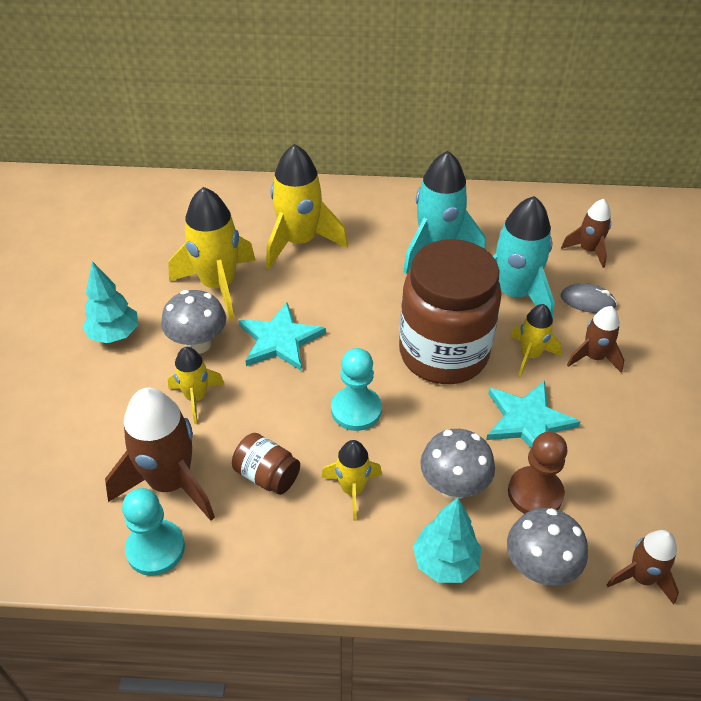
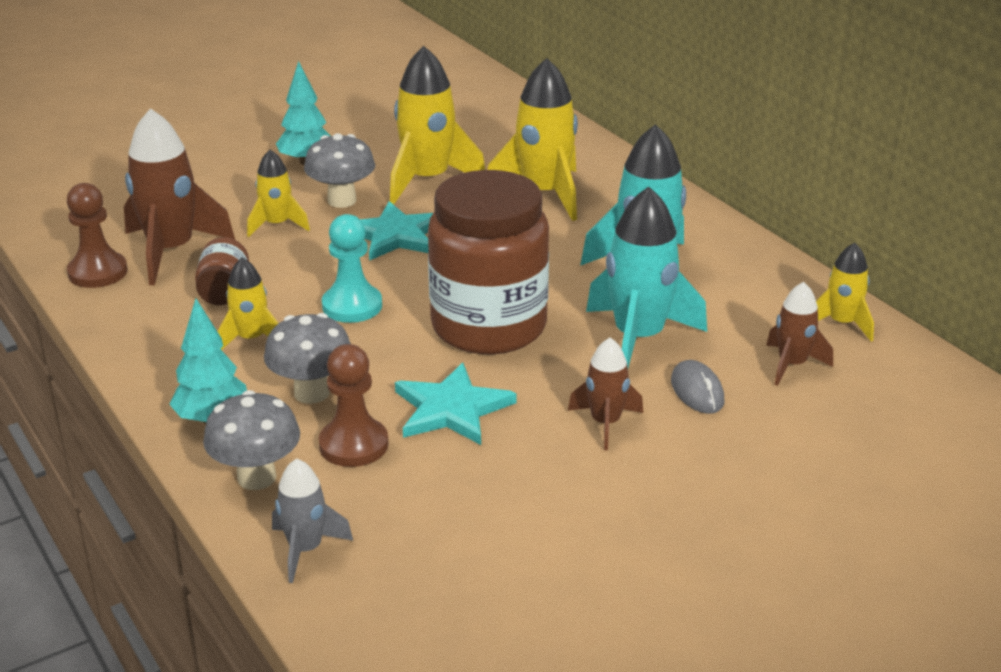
camera: 55 degrees right, 15 degrees down
(155, 549) = (98, 272): turquoise pawn -> brown pawn
(530, 355) = (554, 380): yellow rocket -> yellow rocket (841, 323)
(641, 577) = (305, 549): brown rocket -> grey rocket

